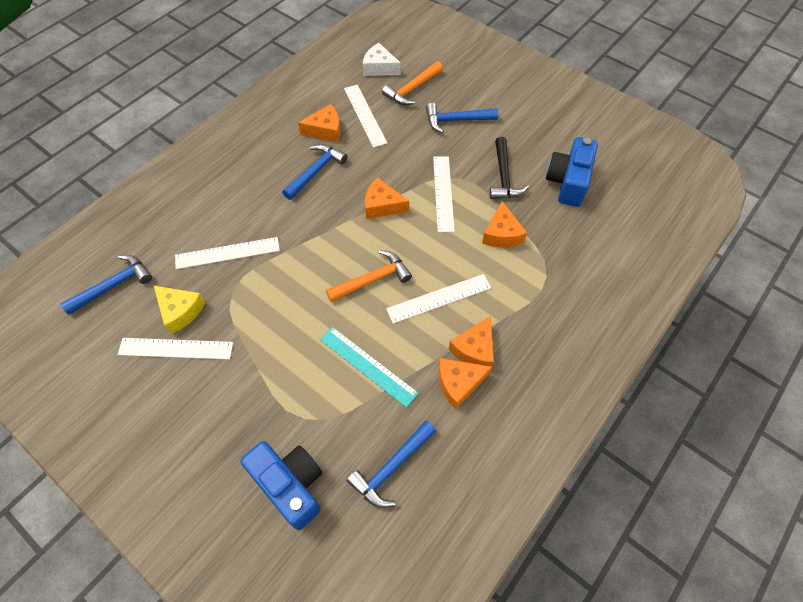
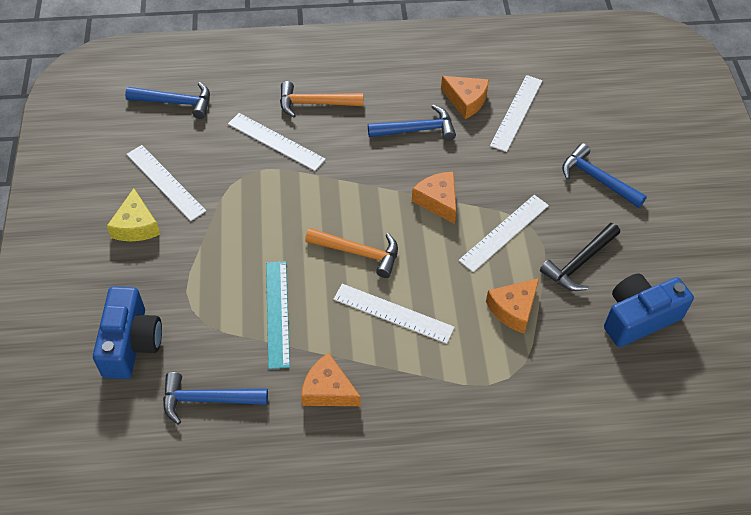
camera: 45 degrees right, 5 degrees down
(180, 311) = (197, 158): yellow cheese -> yellow cheese (136, 226)
(379, 68) = (582, 79): white cheese -> none
(412, 89) = (589, 121): orange hammer -> orange hammer (314, 103)
(474, 349) = (372, 377): orange cheese -> none

